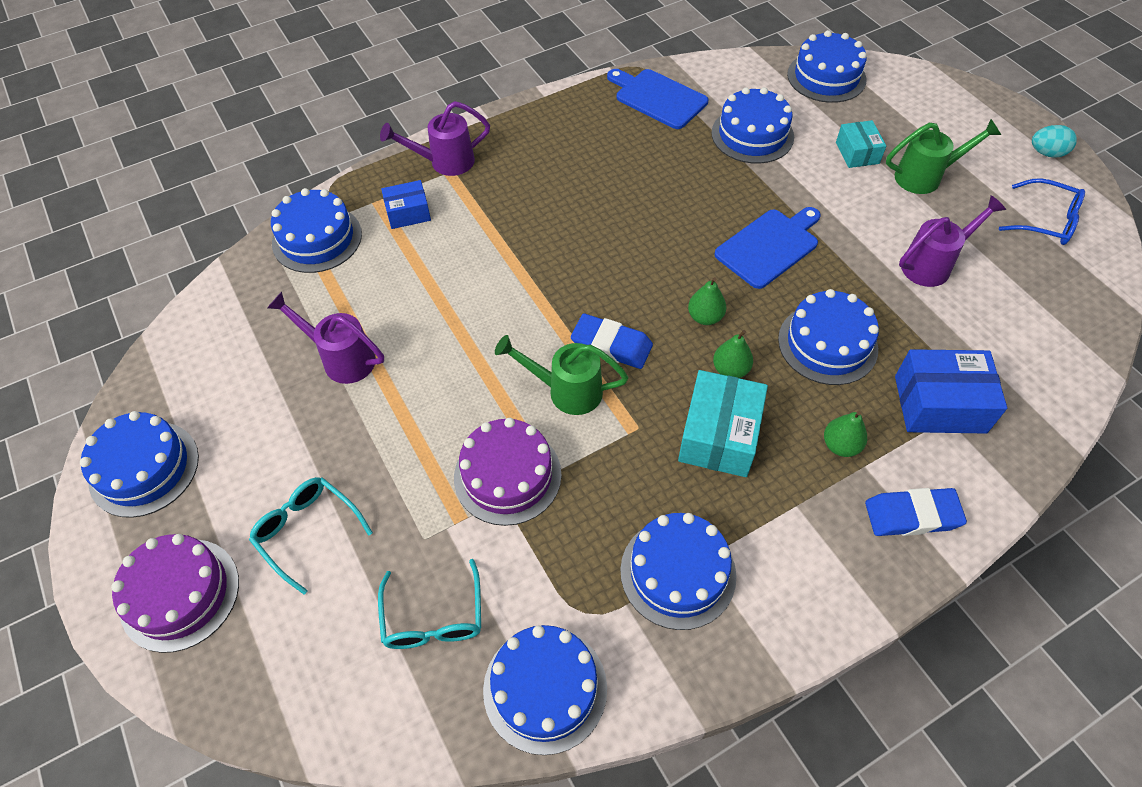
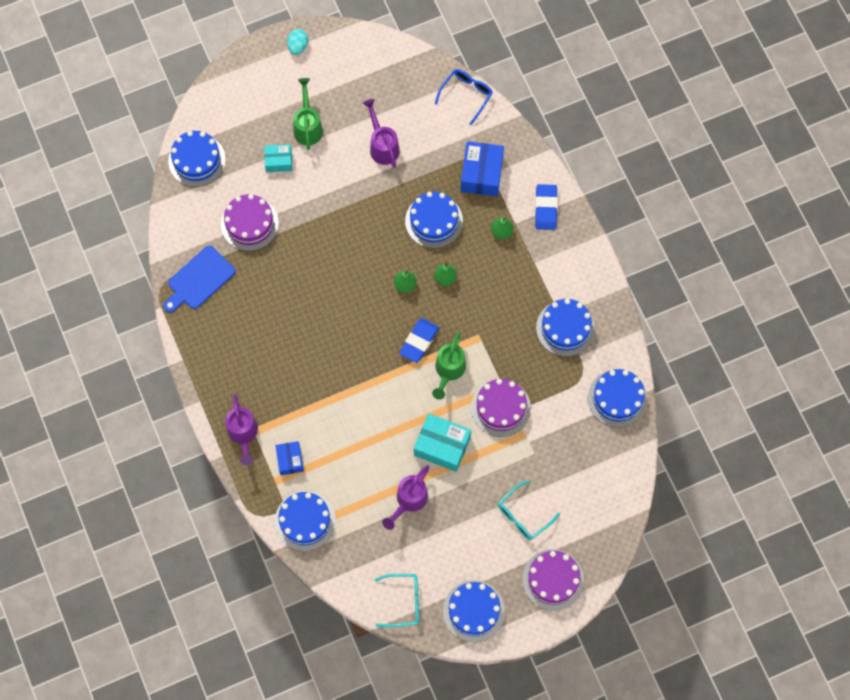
camera: 85 degrees left, 15 degrees up
(433, 616) = (577, 449): turquoise glasses -> turquoise glasses (403, 601)
(719, 435) = (488, 293): turquoise box -> turquoise box (442, 446)
(752, 135) = (249, 223): blue cake -> purple cake
(769, 246) = (354, 235): blue cutting board -> none
(1045, 221) = (356, 70): blue glasses -> blue glasses (466, 95)

